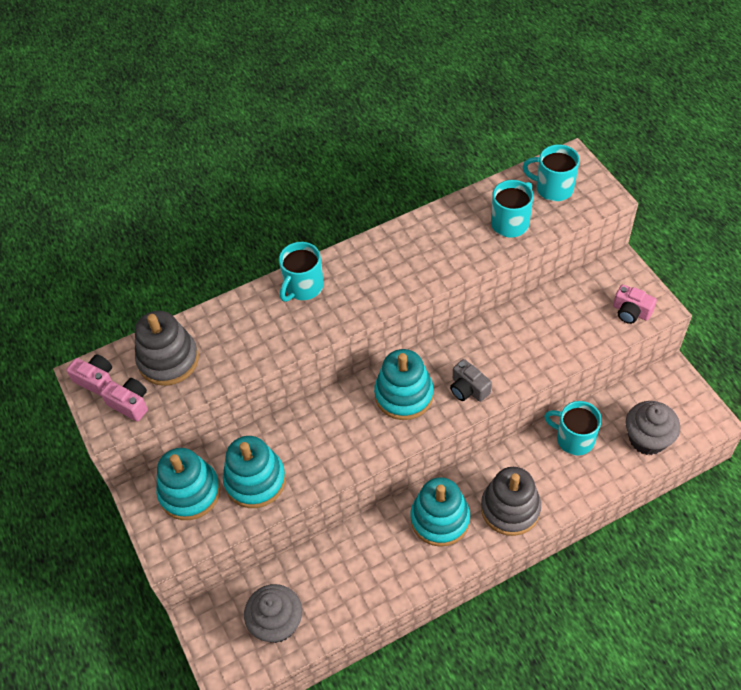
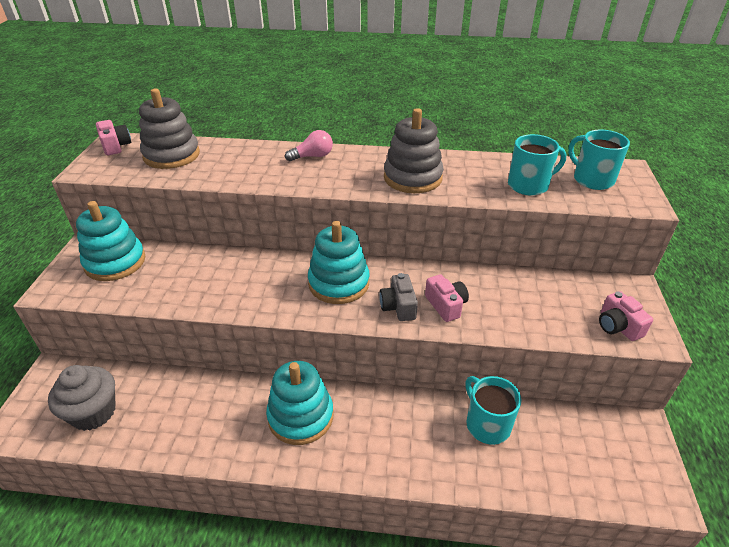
camera: 30 degrees right, 15 degrees down
(130, 404) = (115, 166): pink camera -> pink camera (446, 305)
(255, 480) = (164, 279): turquoise stacking toy -> none
(303, 287) = (312, 156): turquoise mug -> pink light bulb
(510, 508) = (371, 448): grey stacking toy -> grey stacking toy (412, 178)
(647, 439) = (569, 471): grey cupcake -> none

